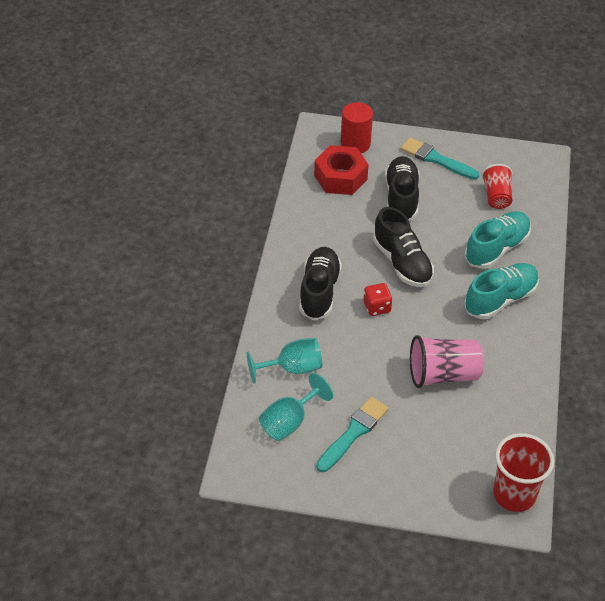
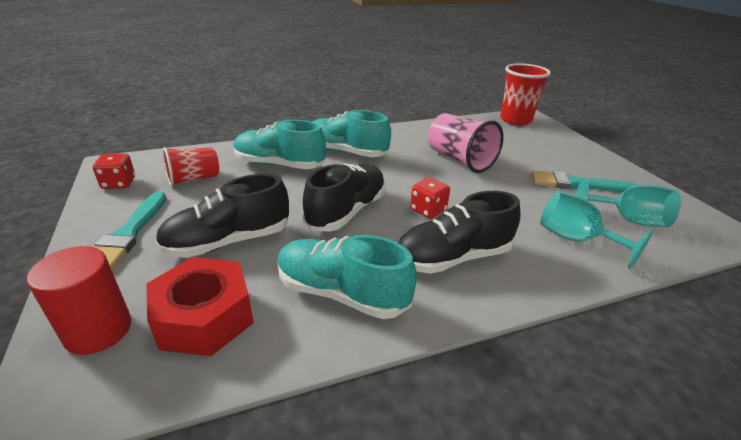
camera: 120 degrees left, 15 degrees down
(323, 230) = (341, 293): none -> turquoise shoe
(509, 159) = (119, 183): none -> red dice

